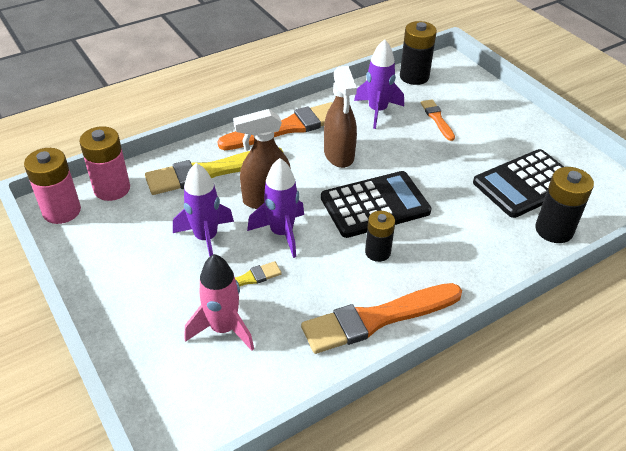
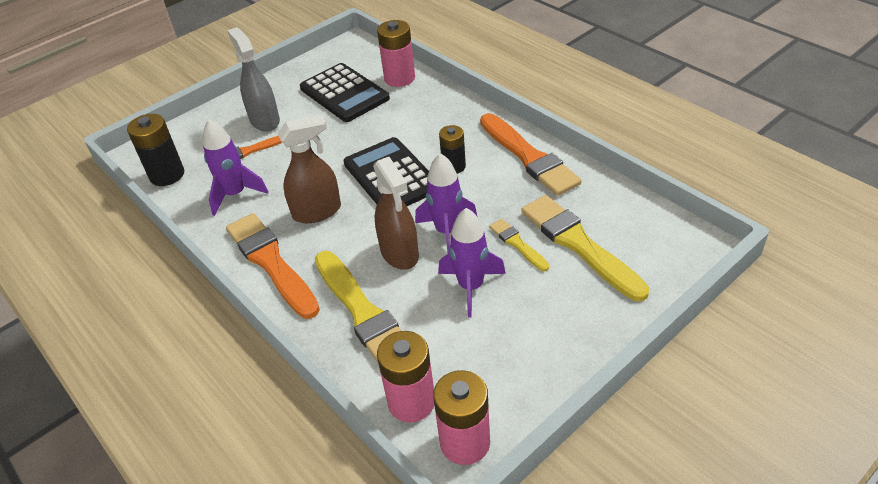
camera: 95 degrees left, 0 degrees up
(223, 328) = (579, 245): pink rocket -> yellow brush
(484, 129) = (264, 120): none -> grey spray bottle
(554, 230) = (399, 78): black battery -> pink battery

